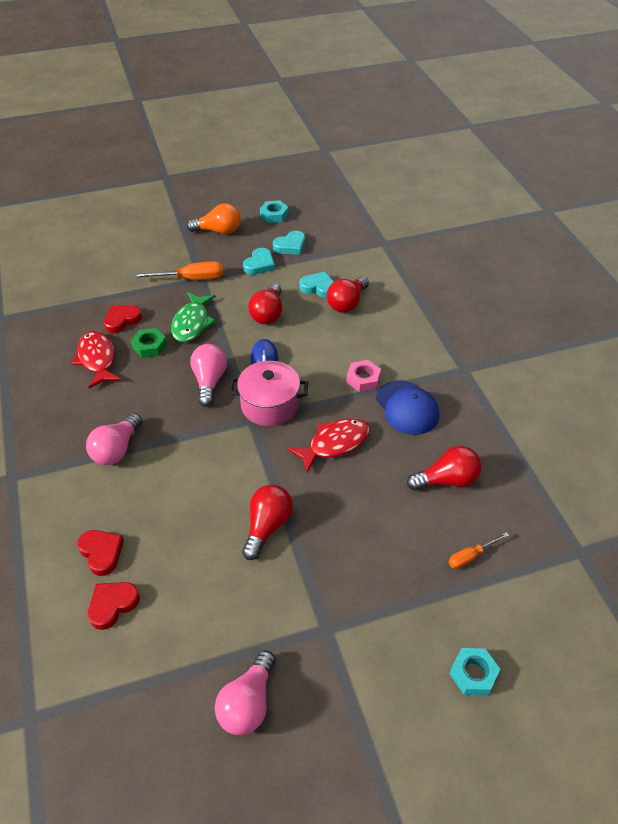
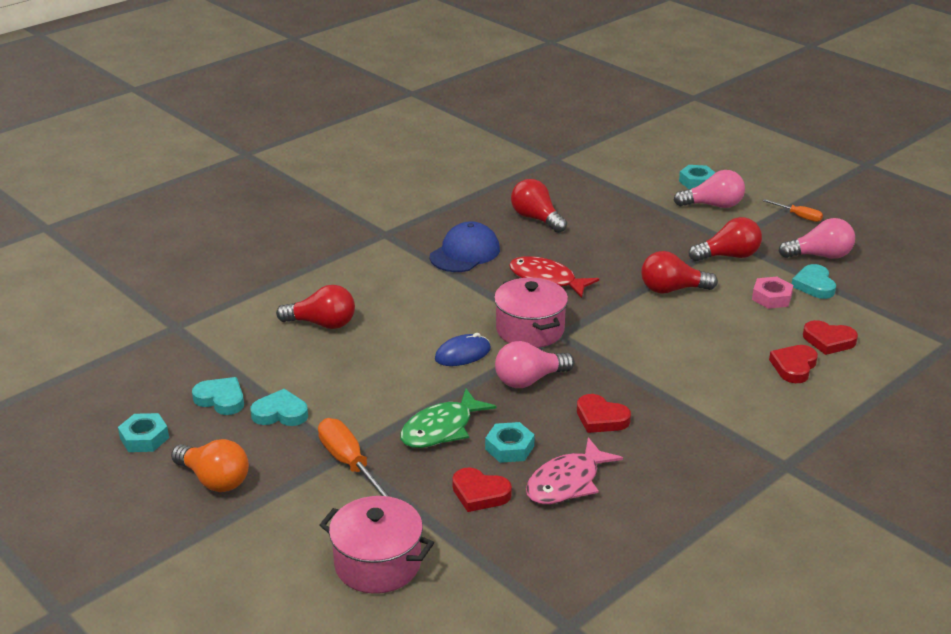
camera: 115 degrees left, 15 degrees down
(97, 359) = (567, 482): red fish -> pink fish
(105, 268) = (378, 563): none -> pink pot
(116, 449) = (680, 407): pink light bulb -> pink light bulb (713, 205)
(140, 401) = (601, 418): none -> red heart
(149, 346) = (509, 448): green nut -> turquoise nut
(192, 323) = (441, 429): green fish -> green fish turned 150 degrees clockwise
(218, 231) = (214, 480): orange light bulb -> orange light bulb turned 150 degrees clockwise
(268, 314) = (381, 375): red light bulb -> red light bulb (728, 256)
(318, 287) = (303, 352): turquoise heart -> turquoise heart (814, 285)
(363, 379) = (444, 285): pink nut -> pink nut (771, 297)
(471, 556) = (603, 197): orange screwdriver -> orange screwdriver (798, 216)

